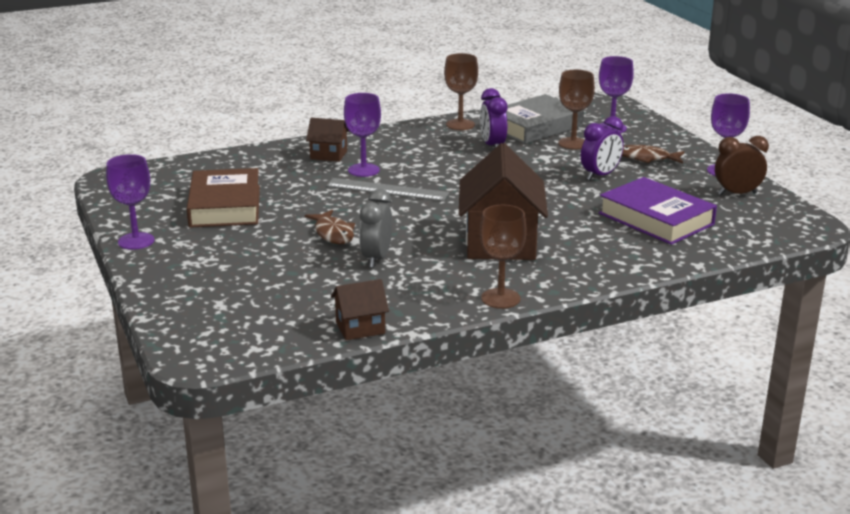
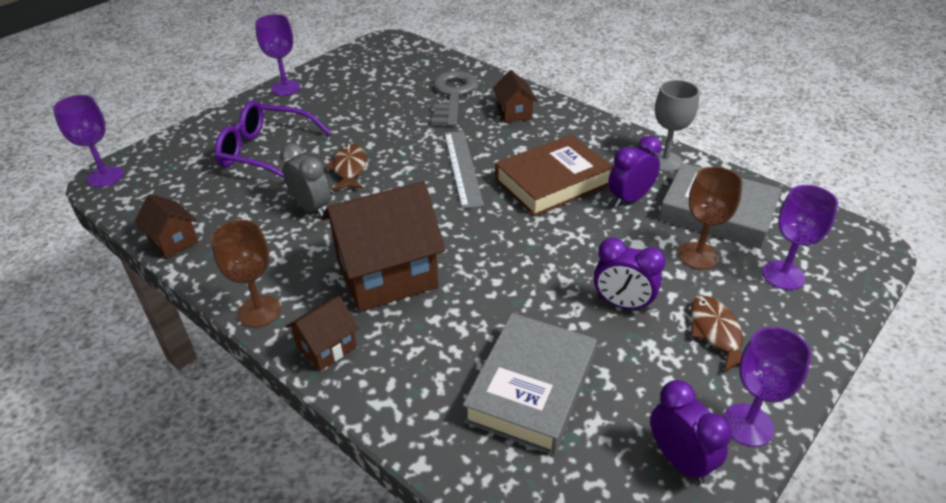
camera: 65 degrees right, 15 degrees up
(225, 206) = (370, 101): brown book -> brown book (552, 182)
(254, 267) = (265, 152): none -> purple glasses
(266, 171) = (453, 96): none -> grey key
(333, 233) = (349, 169): brown fish -> brown fish turned 135 degrees clockwise
(363, 170) = (496, 141): purple goblet -> purple goblet (105, 176)
(376, 258) = (311, 208): grey clock -> grey clock turned 60 degrees clockwise
(460, 125) = (665, 161): brown goblet -> grey goblet
(565, 278) = (326, 347): none -> brown house
(656, 219) = (531, 388): purple book -> grey book
(737, 194) = (679, 460): brown clock -> purple clock

